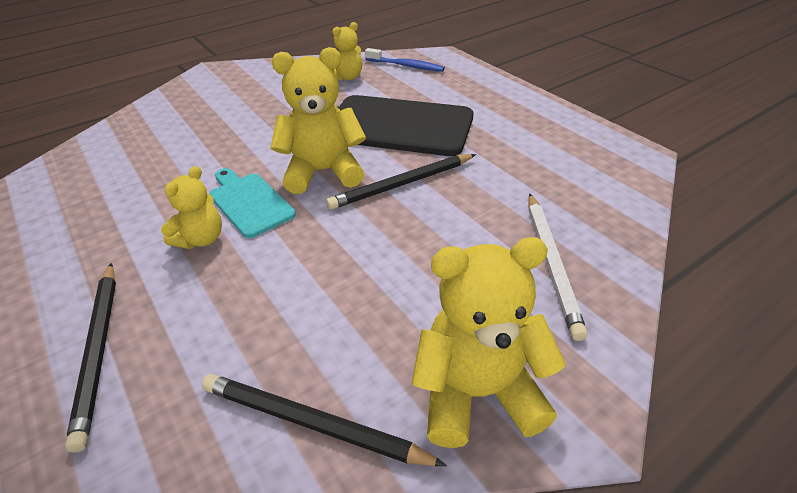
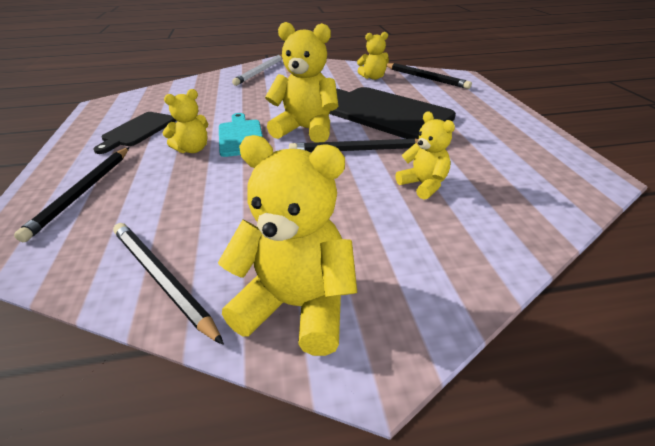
camera: 25 degrees right, 5 degrees down
(95, 232) = (138, 131): none -> black cutting board
(406, 66) = (425, 78): blue toothbrush -> black pencil
(498, 209) = (423, 185): none -> yellow teddy bear
(551, 263) = (441, 236): white pencil -> white pencil (261, 71)

